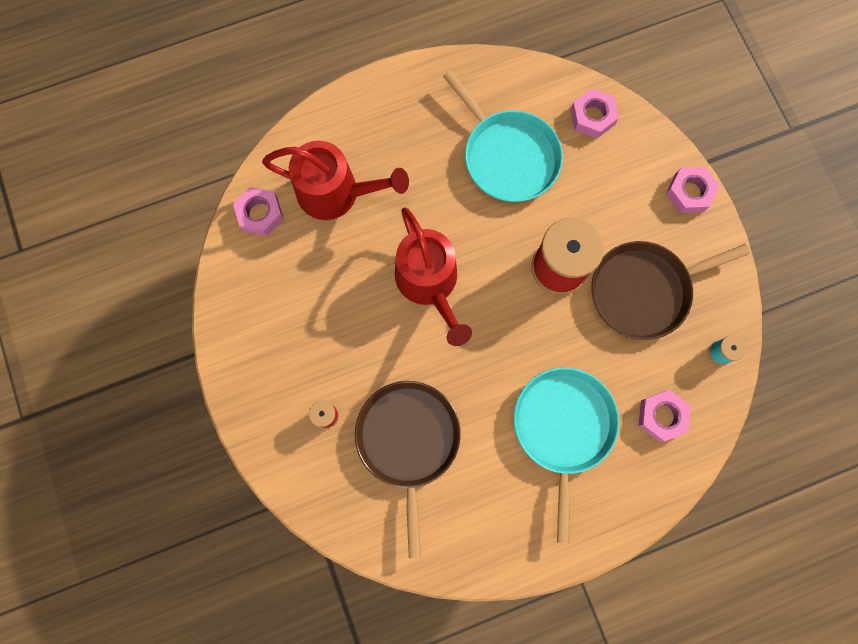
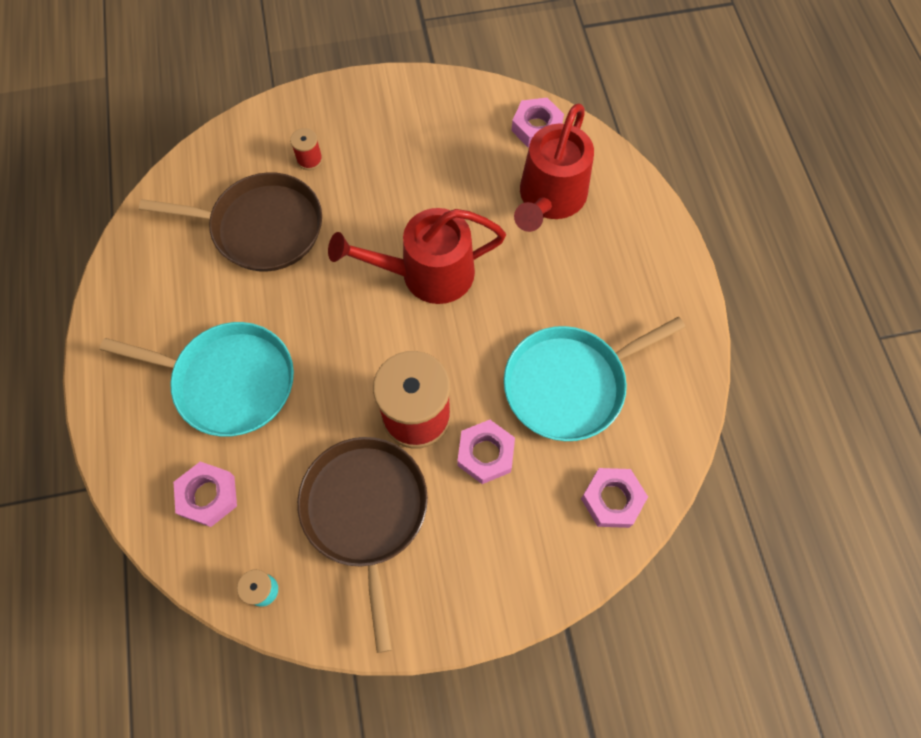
camera: 100 degrees right, 10 degrees down
(689, 192) = (486, 605): pink nut -> pink nut (485, 454)

